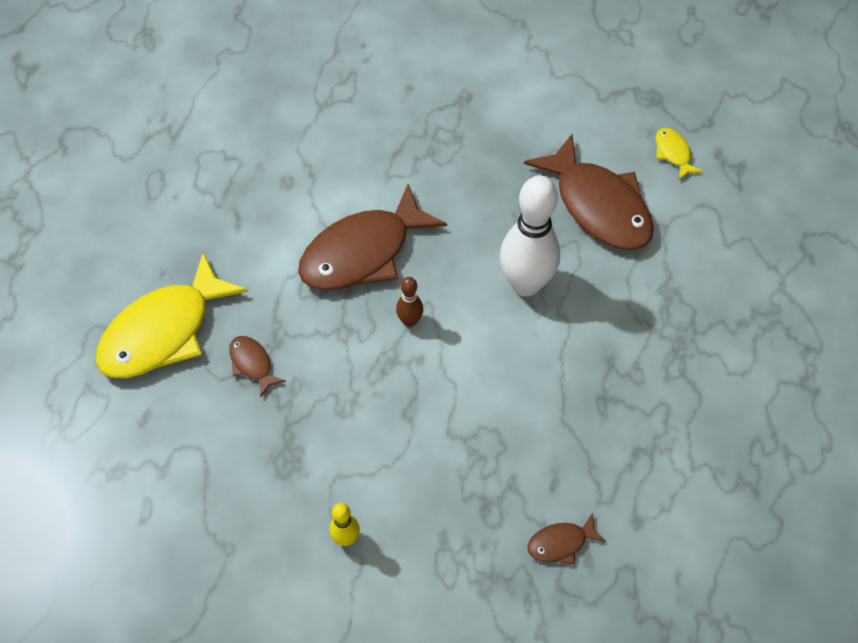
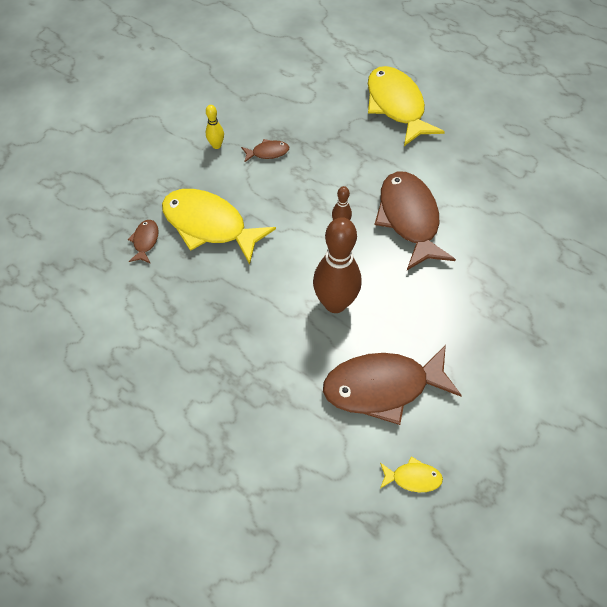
camera: 115 degrees right, 0 degrees up
(252, 364) = (352, 138): brown fish -> brown fish (268, 152)
(492, 474) = (209, 225): none -> yellow fish
(525, 284) = (335, 303): white bowling pin -> brown bowling pin

